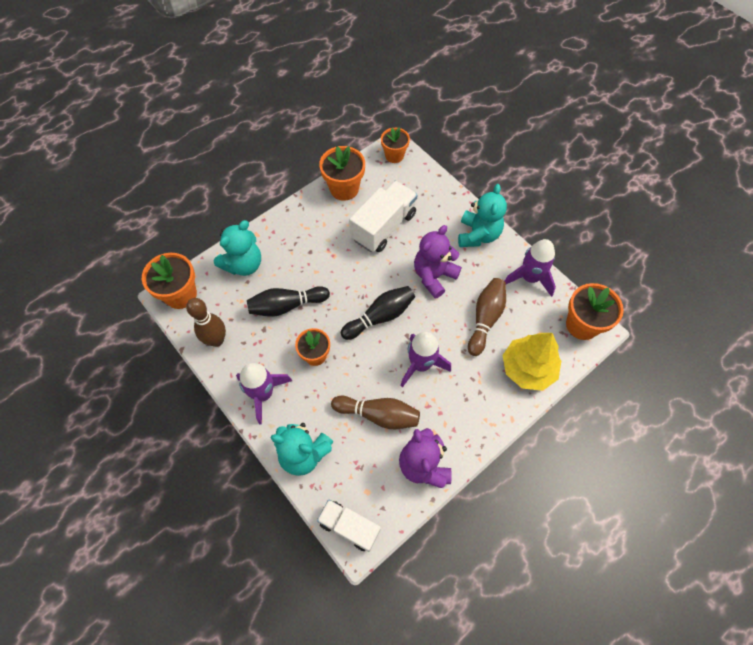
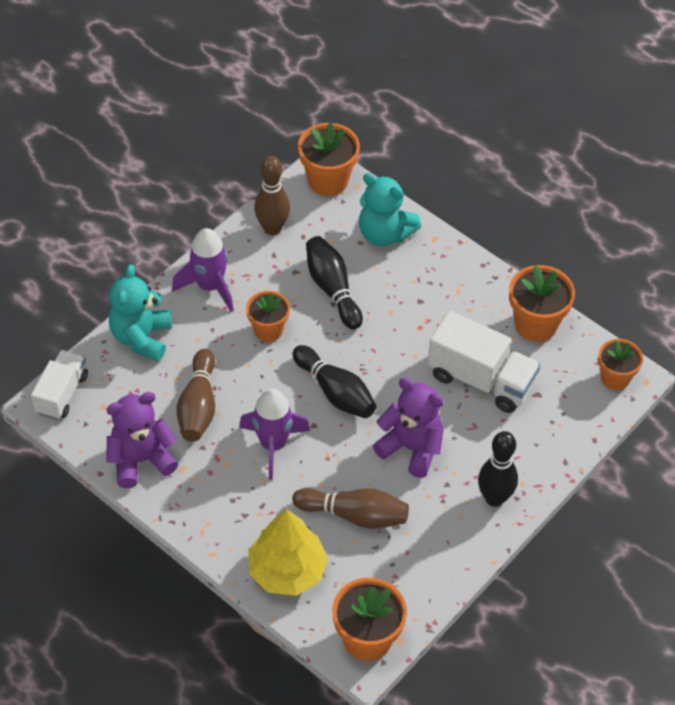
camera: 80 degrees right, 10 degrees down
(478, 235) = (494, 498): turquoise teddy bear -> black bowling pin
(529, 278) = (433, 569): purple rocket -> none

